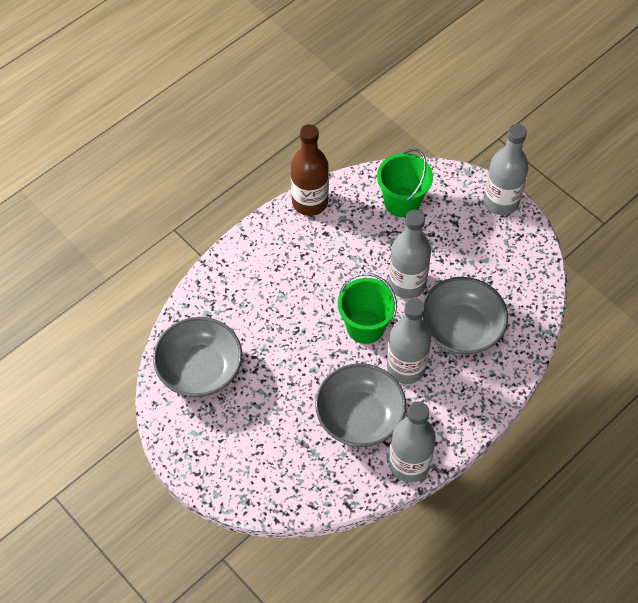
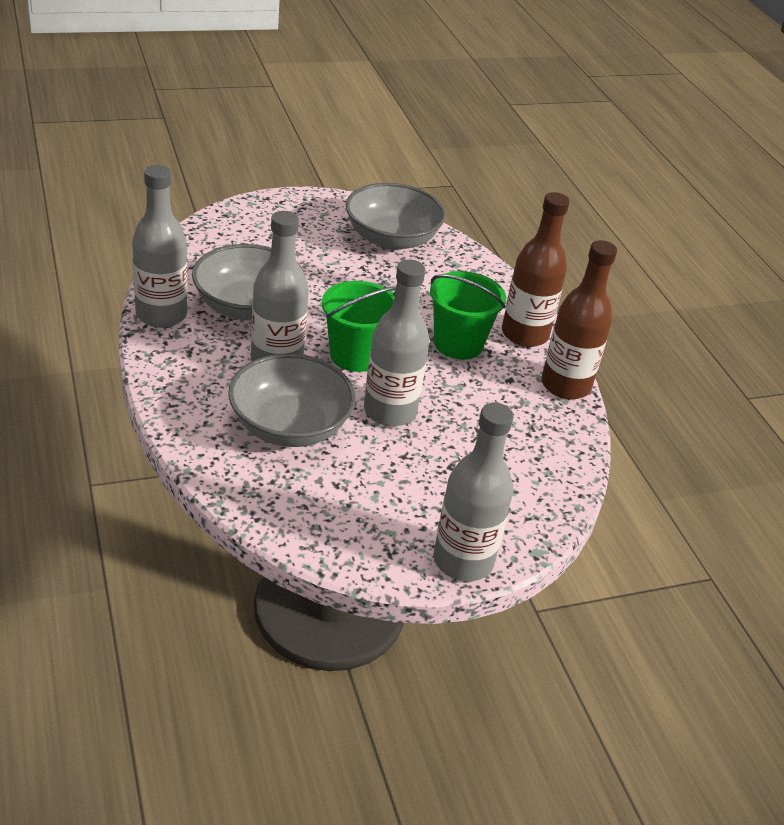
camera: 110 degrees right, 20 degrees down
(268, 241) = (525, 334): none -> brown bottle
(402, 202) = (521, 462): green bucket -> green bucket (458, 344)

